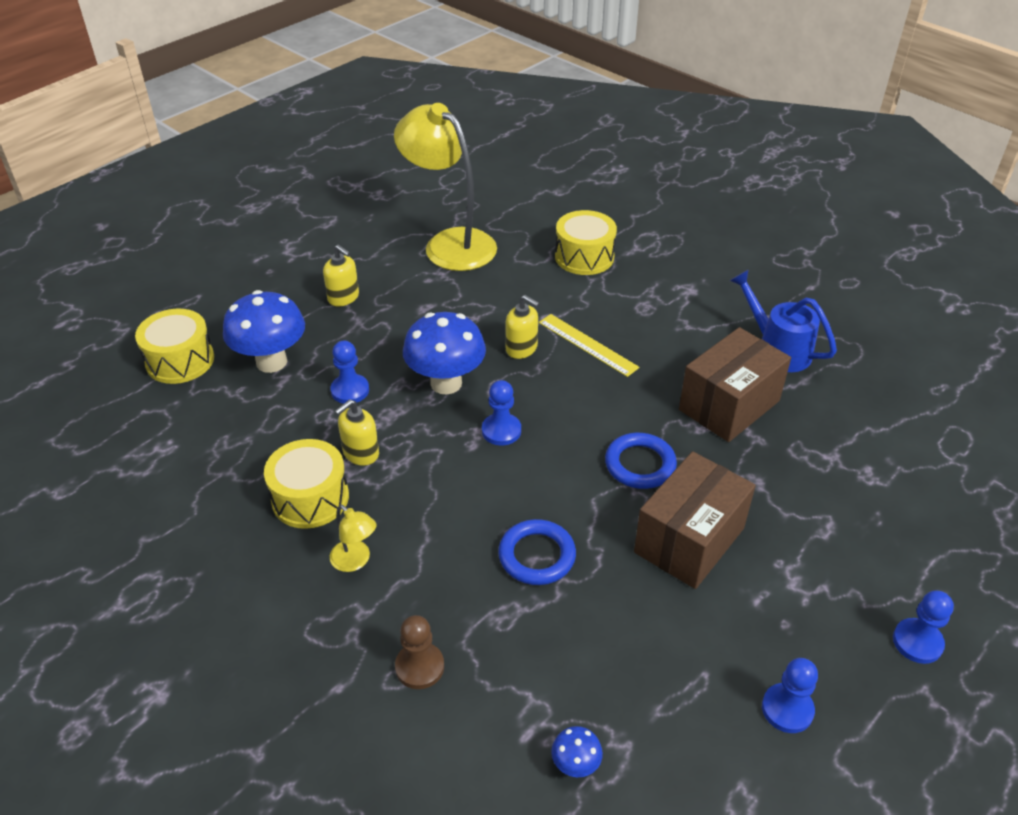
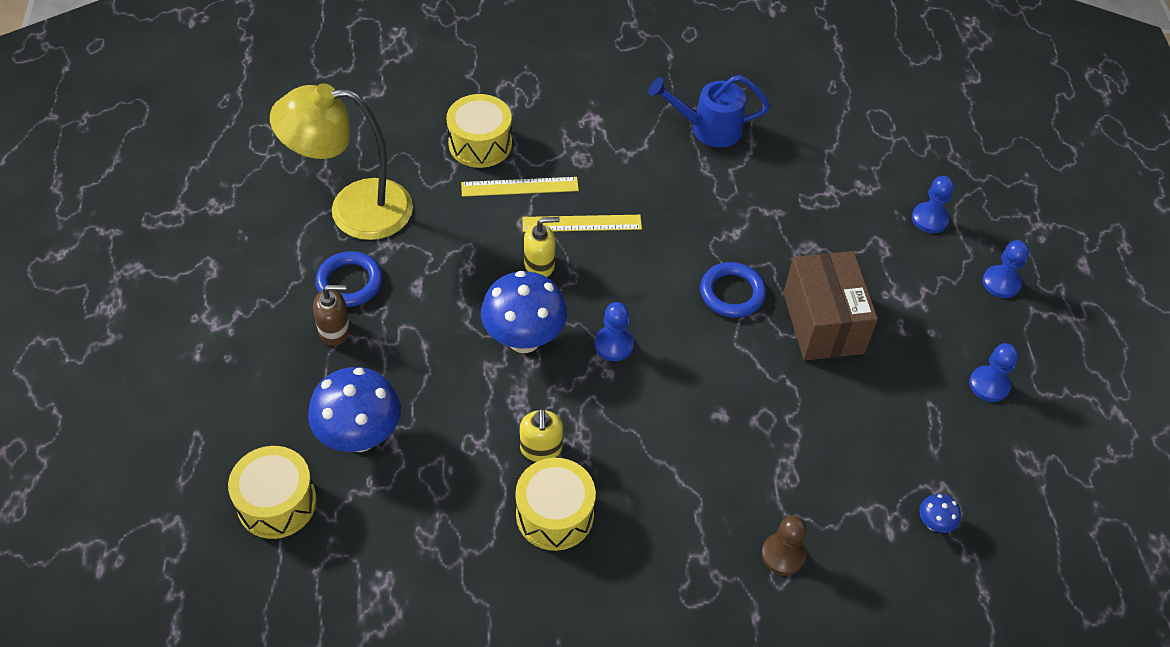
camera: 50 degrees left, 10 degrees up
(343, 297) = (335, 330): yellow soap dispenser -> brown soap dispenser
(350, 390) = (460, 406): blue pawn -> blue pawn (929, 219)
(355, 561) = (650, 528): yellow lamp -> none
(537, 556) = (753, 416): blue ring -> blue ring (349, 282)
(575, 296) = (519, 187): none -> yellow ruler
(729, 405) = (731, 200): brown box -> none

